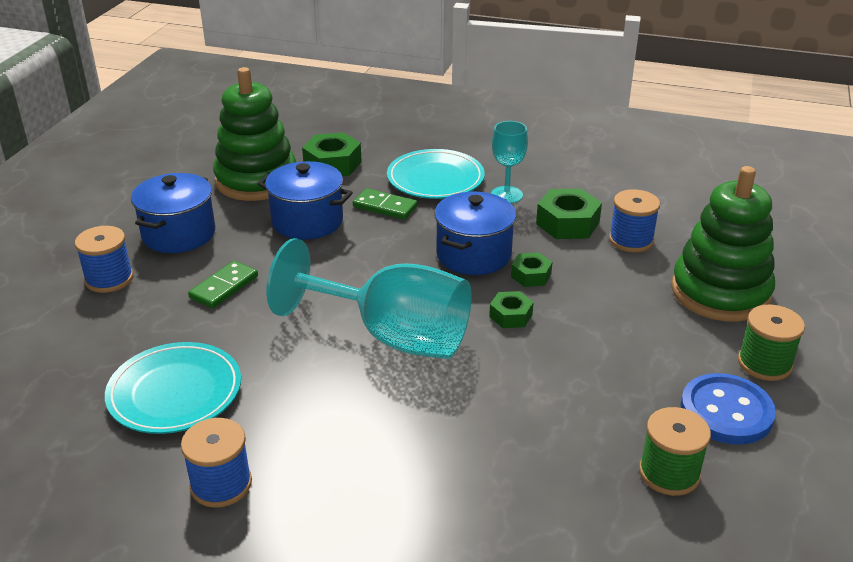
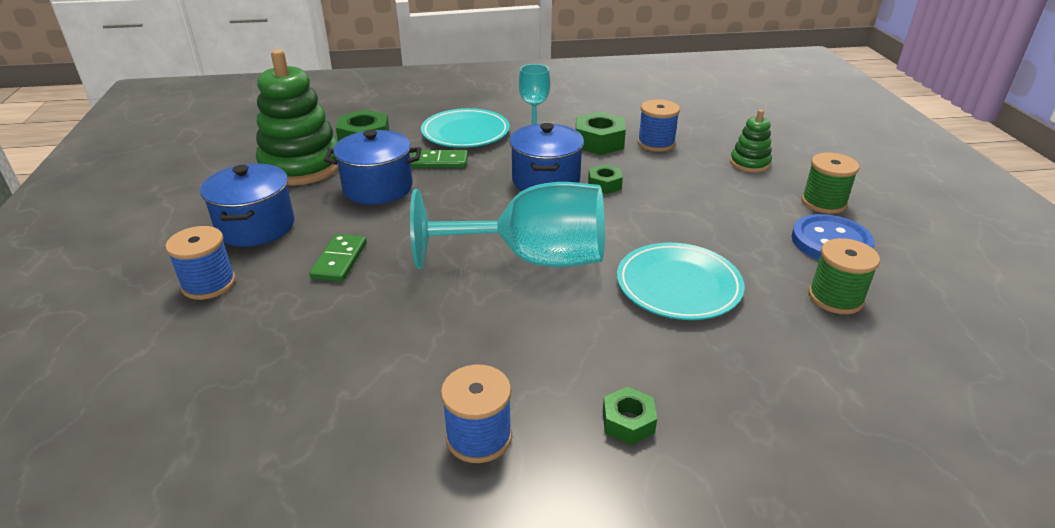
camera: 25 degrees left, 0 degrees up
(175, 392) = (362, 367): turquoise plate -> turquoise plate (678, 286)
(511, 316) = (615, 218): green nut -> green nut (628, 422)
(720, 292) = (749, 163): green stacking toy -> green stacking toy, size x0.49

